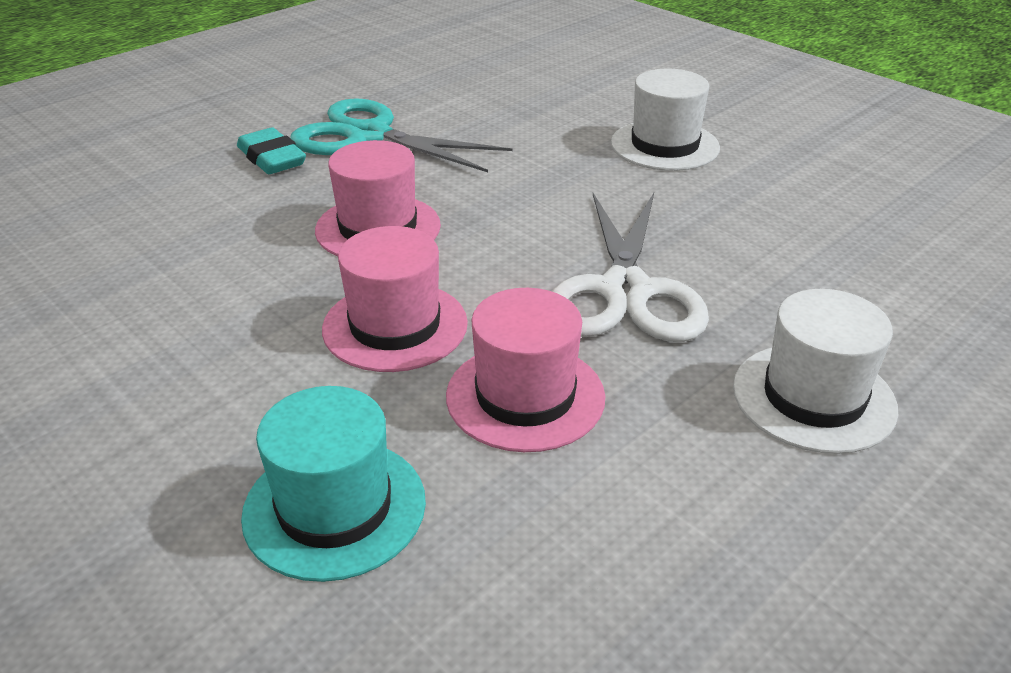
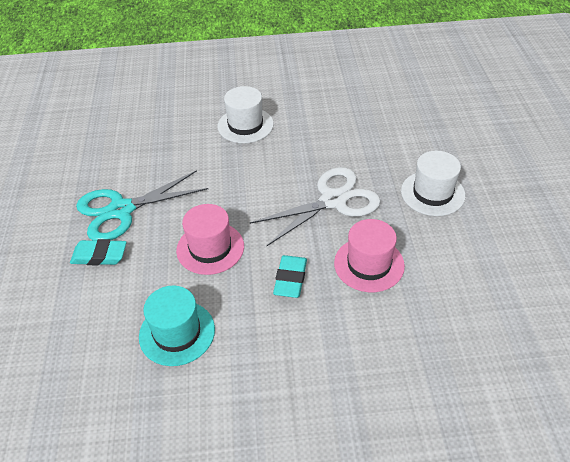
camera: 50 degrees left, 10 degrees up
(334, 508) = (384, 350): turquoise hat -> turquoise hat (177, 333)
(395, 326) = (290, 279): pink hat -> turquoise eraser
(625, 291) = (333, 200): white scissors -> white scissors turned 75 degrees counterclockwise

